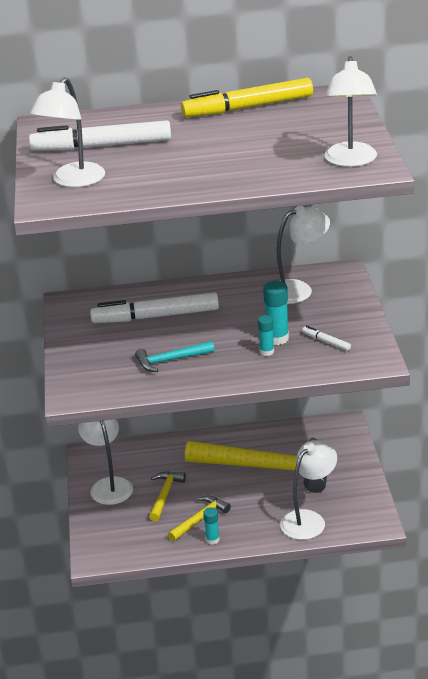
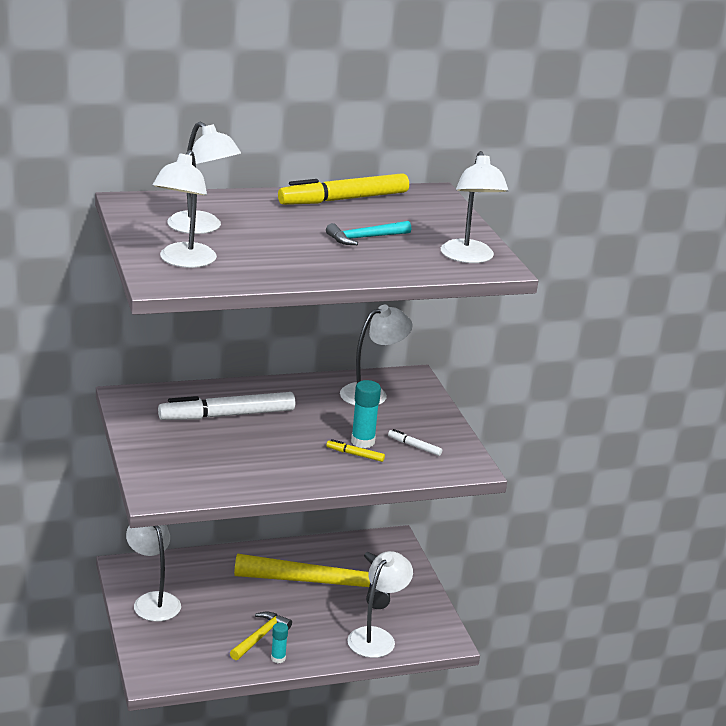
camera: 15 degrees left, 5 degrees down
(102, 146) = (201, 228): white marker -> white lamp
(164, 495) = (217, 611): yellow hammer -> none
(171, 360) = (255, 461): turquoise hammer -> turquoise hammer (365, 238)
(266, 352) = (355, 454): turquoise glue stick -> yellow marker

